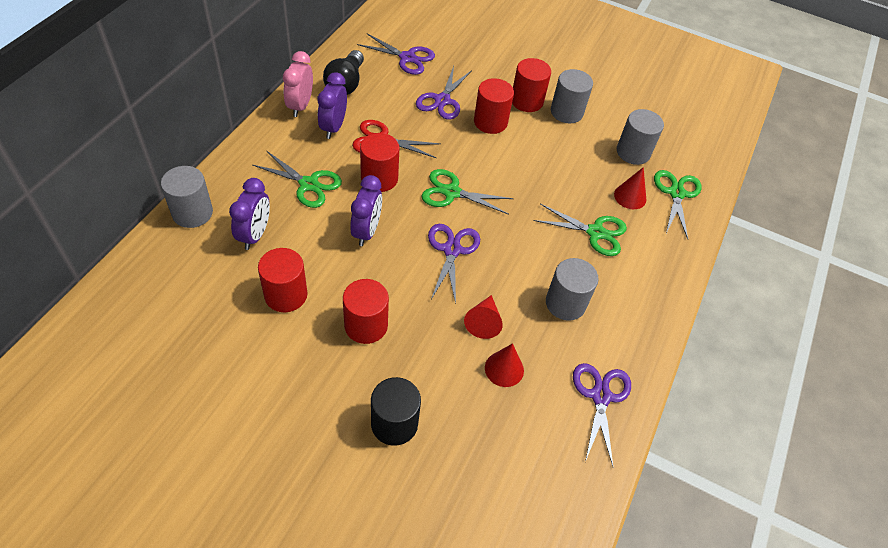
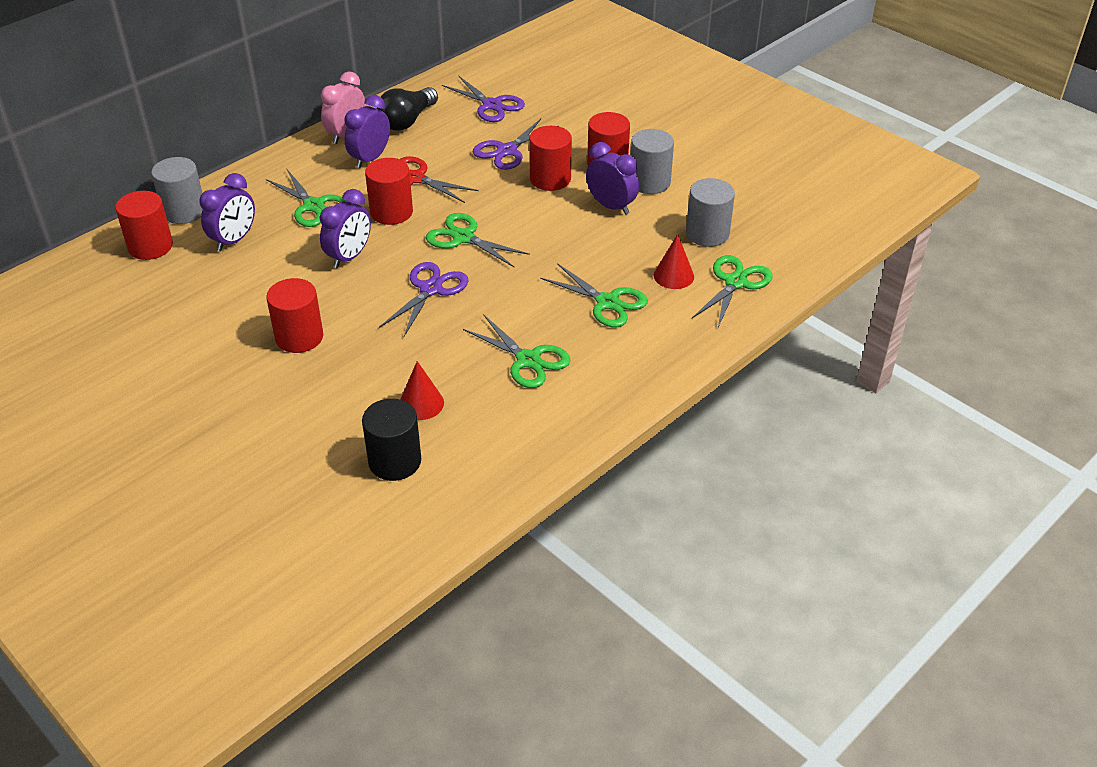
camera: 25 degrees right, 10 degrees down
(286, 295) = (235, 296): red cylinder -> red cylinder (150, 246)
(394, 423) = (278, 424): black cylinder -> black cylinder (395, 461)
(483, 322) = (425, 358): red cone -> none
(550, 140) = (611, 206): none -> purple clock
(565, 303) = (528, 360): grey cylinder -> green scissors
(601, 396) = (513, 450): purple scissors -> none

